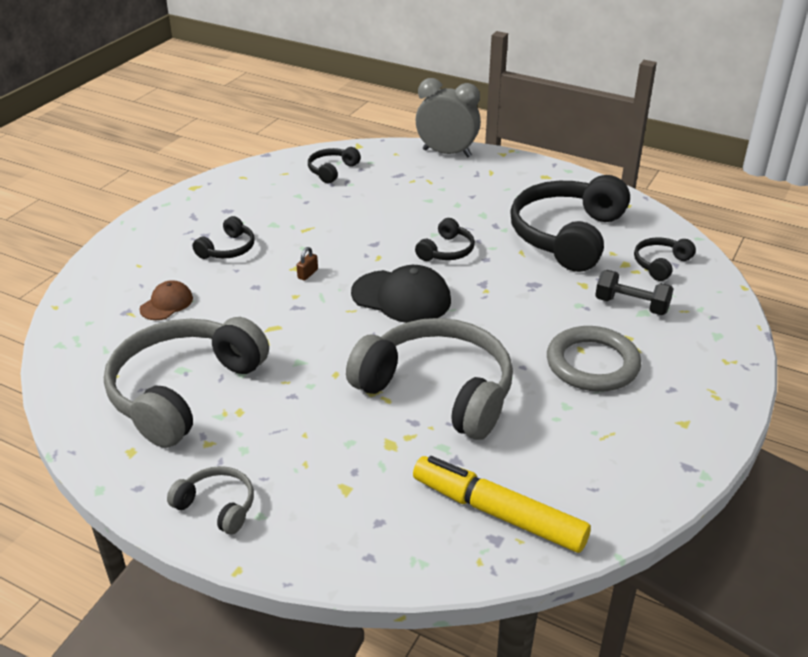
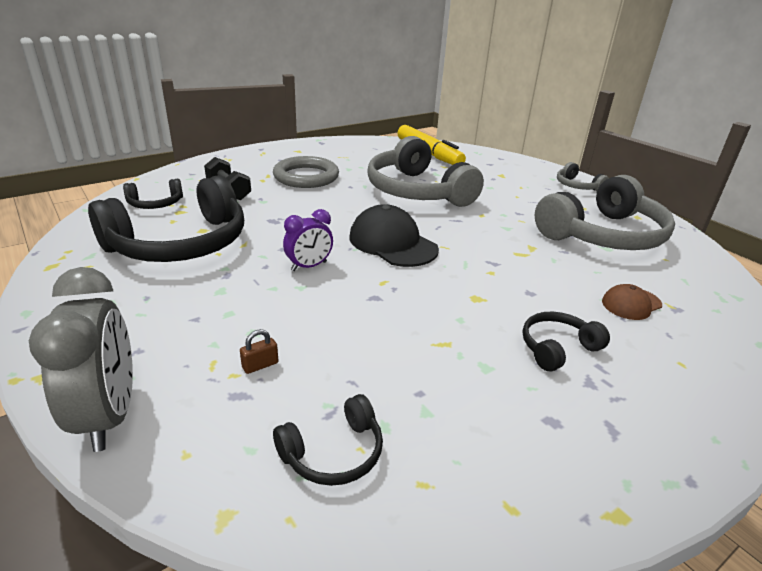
camera: 155 degrees left, 5 degrees down
(307, 274) = (469, 288): brown padlock -> brown padlock (260, 365)
(446, 251) = (309, 266): black headphones -> purple clock
(447, 153) = (109, 415): grey clock -> grey clock turned 150 degrees counterclockwise

